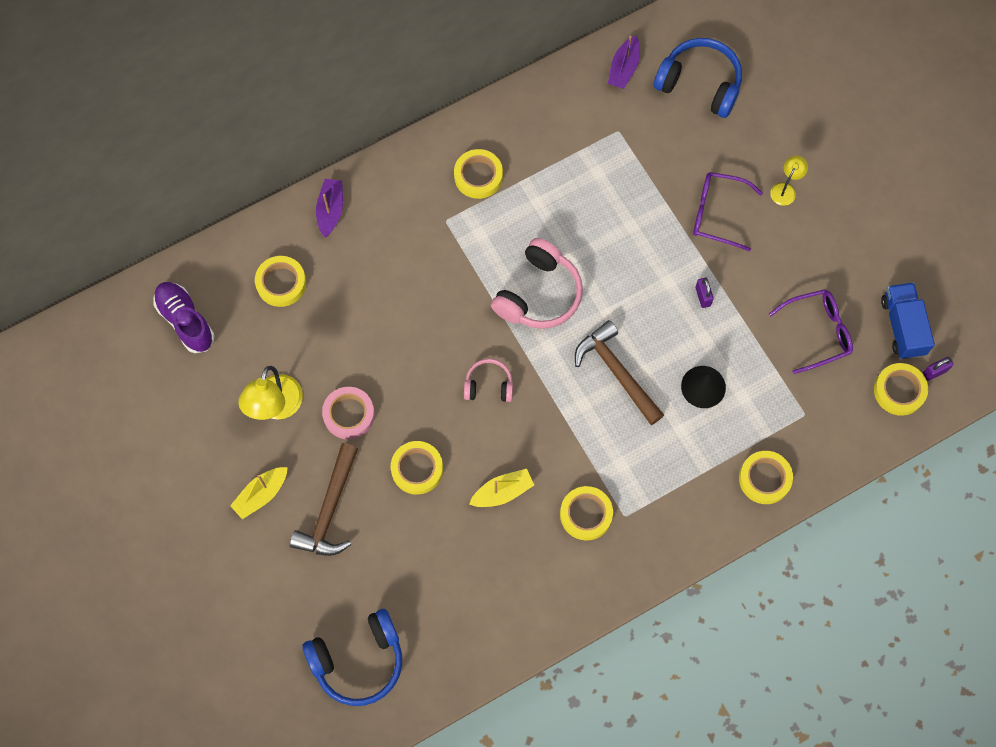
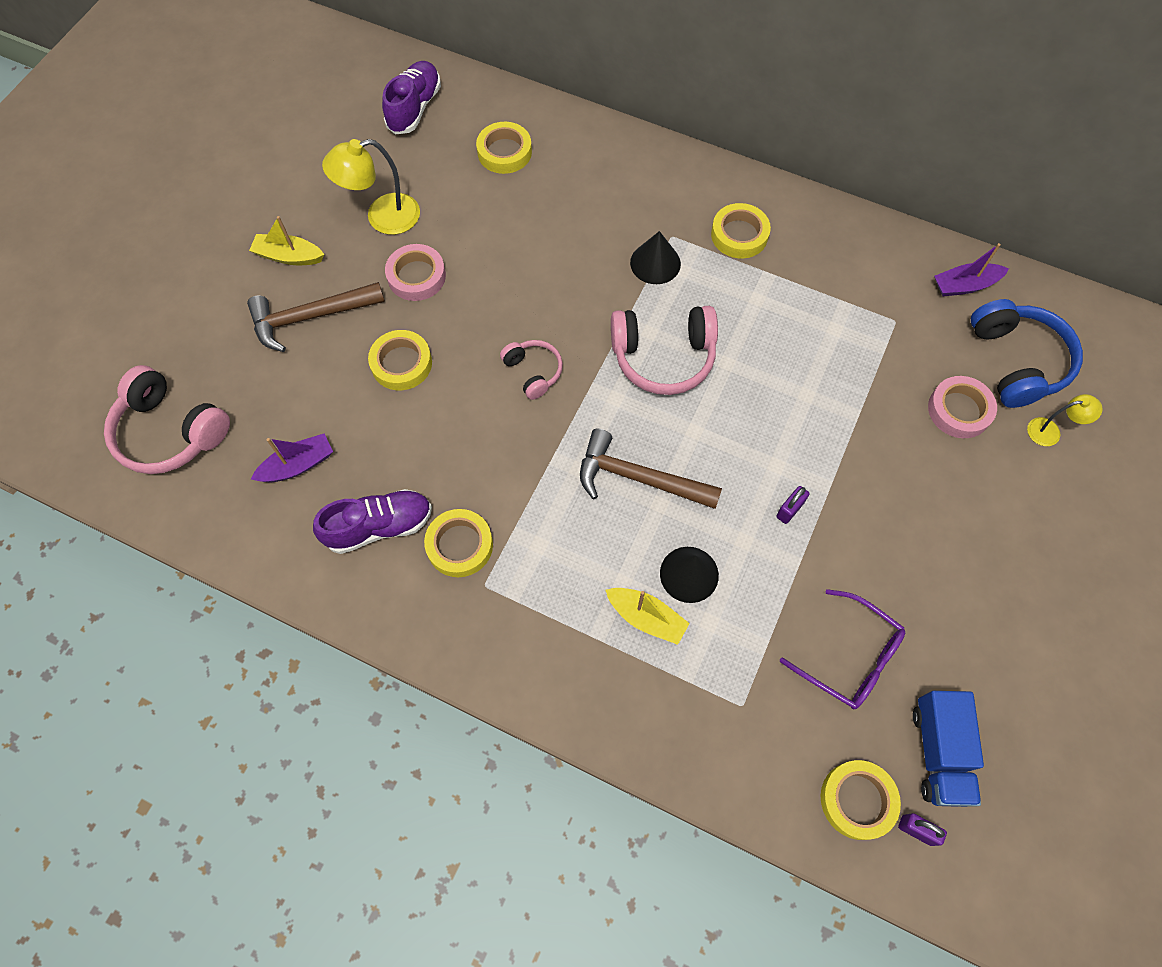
camera: 55 degrees right, 5 degrees down
(330, 210) = (604, 146): purple boat -> purple boat (298, 465)
(358, 661) = (170, 432): blue headphones -> pink headphones
(460, 247) = (655, 263): none -> black cone
(502, 492) = (429, 452): yellow boat -> yellow boat (646, 618)
(536, 558) = (379, 527): none -> purple shoe
(616, 372) = (638, 478): brown hammer -> brown hammer turned 90 degrees counterclockwise
(707, 145) = (959, 410): none -> pink tape
(717, 213) = (893, 466): purple glasses -> none
(764, 479) = (632, 708): yellow tape -> none
(785, 189) = (983, 517): yellow lamp -> yellow lamp (1050, 431)
(902, 326) = (939, 752): blue truck -> blue truck turned 135 degrees clockwise

